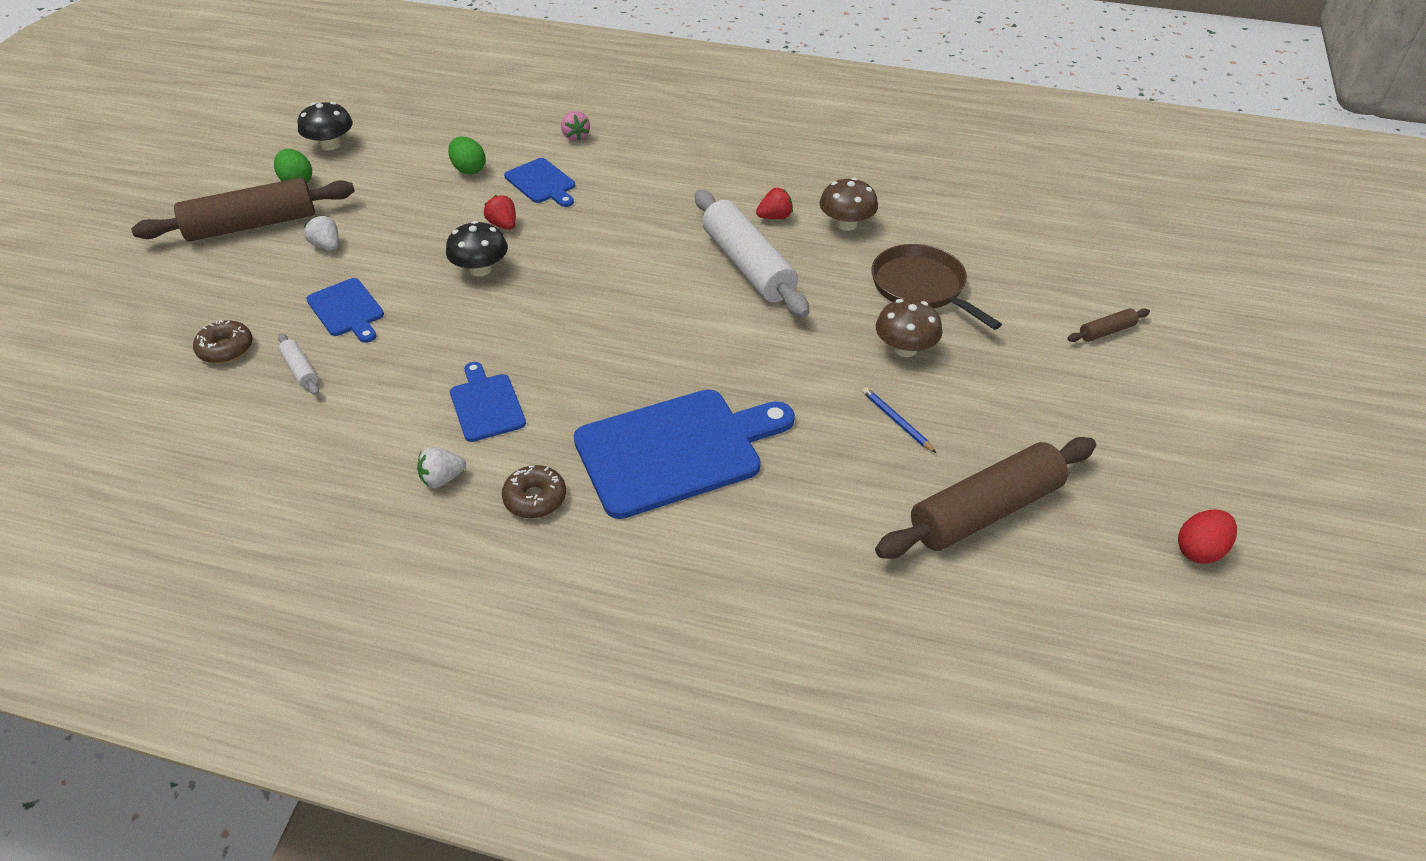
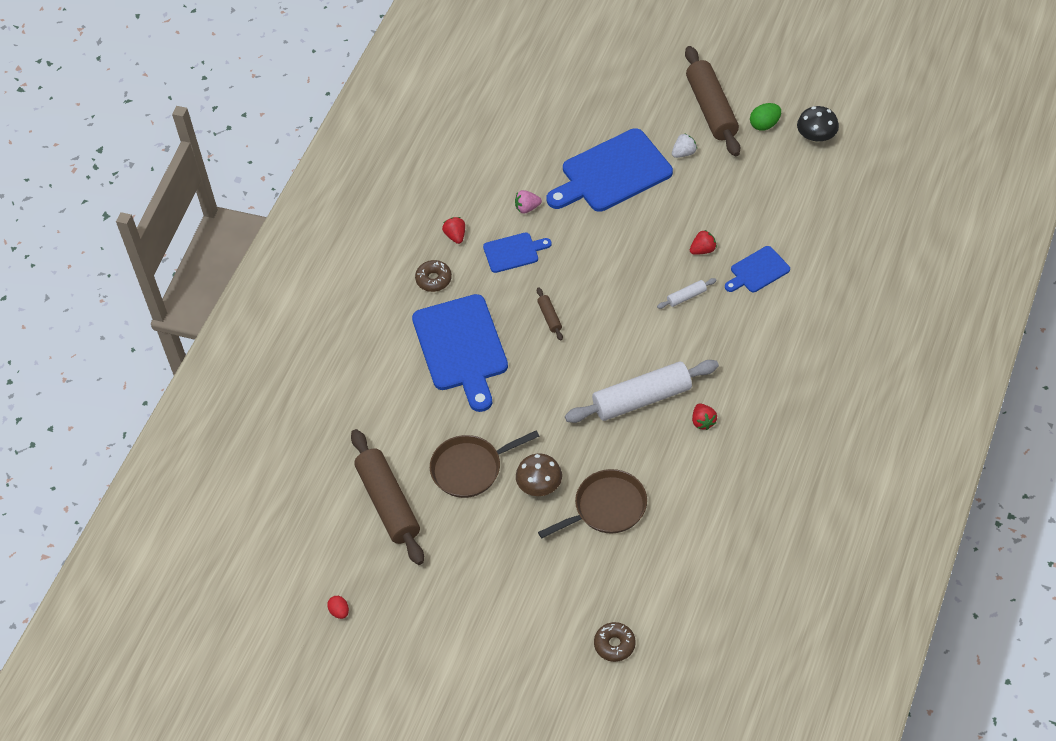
camera: 100 degrees right, 10 degrees up
(226, 349) = (580, 120): brown donut -> brown donut (614, 645)
(300, 370) = (556, 158): white rolling pin -> white rolling pin (686, 296)
(347, 310) = (612, 173): blue cutting board -> blue cutting board, size x1.95
(442, 479) = (455, 236): white strawberry -> red strawberry
(469, 169) = (778, 224): green egg -> none
(480, 269) = (650, 240): black mushroom -> none
(575, 136) = (826, 291): pink strawberry -> pink strawberry (527, 208)
(846, 224) = (690, 469): brown mushroom -> none
(897, 421) = (470, 468): blue pencil -> brown pan
(1106, 331) = (544, 620): brown rolling pin -> brown rolling pin (550, 317)
(1200, 550) = (339, 611): red egg -> red egg, size x0.67

